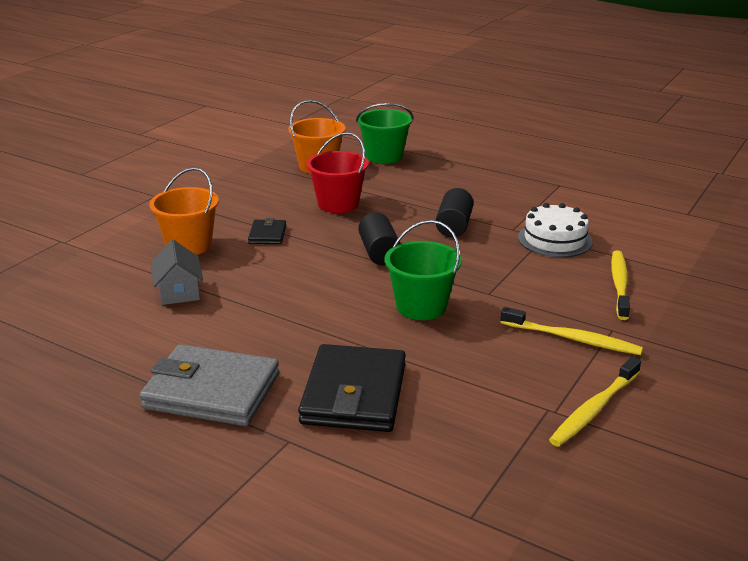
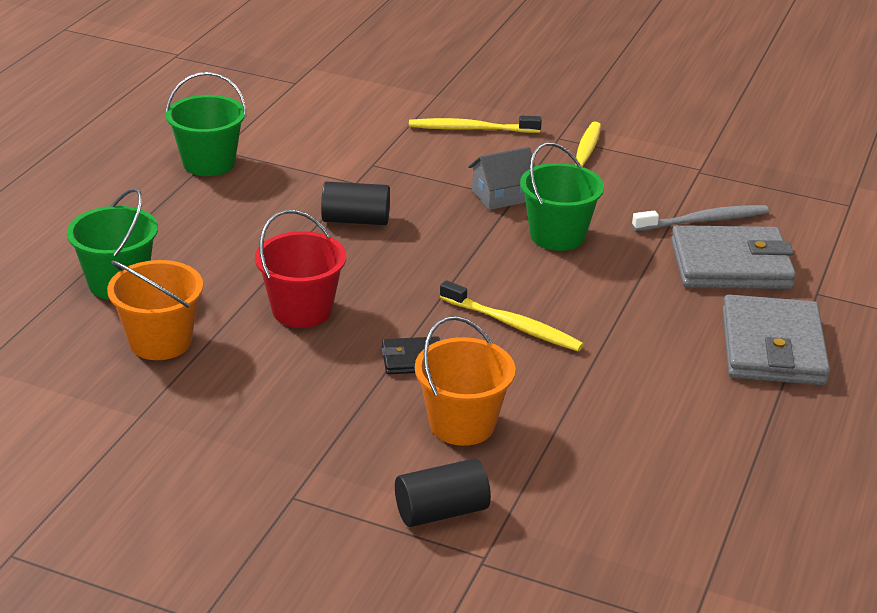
camera: 100 degrees left, 5 degrees up
(179, 291) = (589, 408): grey house -> grey house (502, 196)
(354, 394) = (731, 265): black wallet -> grey wallet
(379, 253) = (441, 268): black cylinder -> black cylinder (441, 511)
(440, 393) = (704, 221): none -> grey toothbrush
(539, 181) = (209, 163): none -> green bucket
(555, 239) = (378, 158): white cake -> none
(593, 409) = (688, 152): yellow toothbrush -> yellow toothbrush (513, 325)

